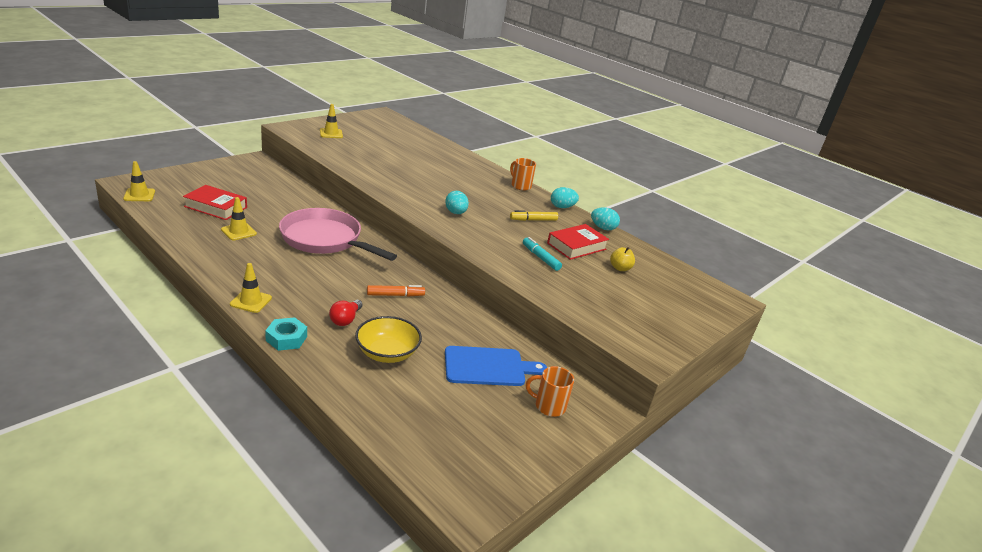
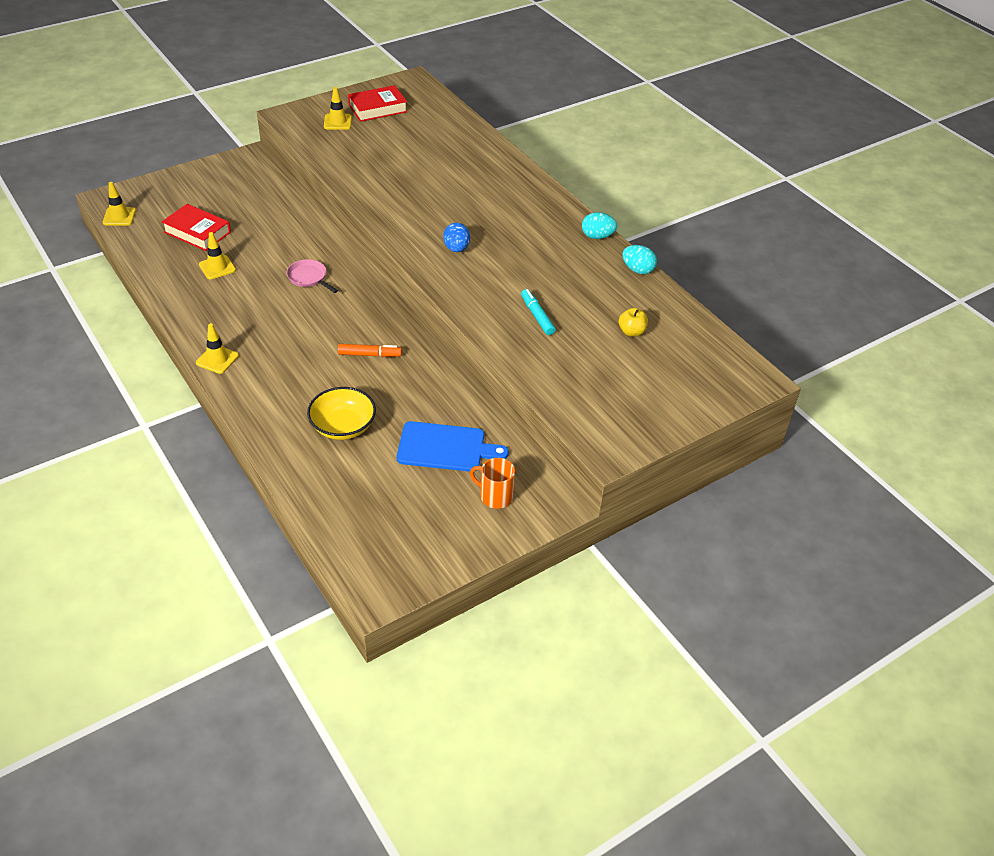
camera: 15 degrees right, 15 degrees up
(286, 338) = (245, 405): turquoise nut -> none
(325, 240) = (309, 278): pink pan -> pink pan, size x0.44
(345, 320) = (309, 385): red light bulb -> none
(455, 213) = (456, 249): turquoise egg -> blue egg
(520, 186) = (555, 202): orange mug -> none
(533, 220) = (551, 258): yellow marker -> none
(576, 246) = (590, 298): red book -> red book (377, 108)

